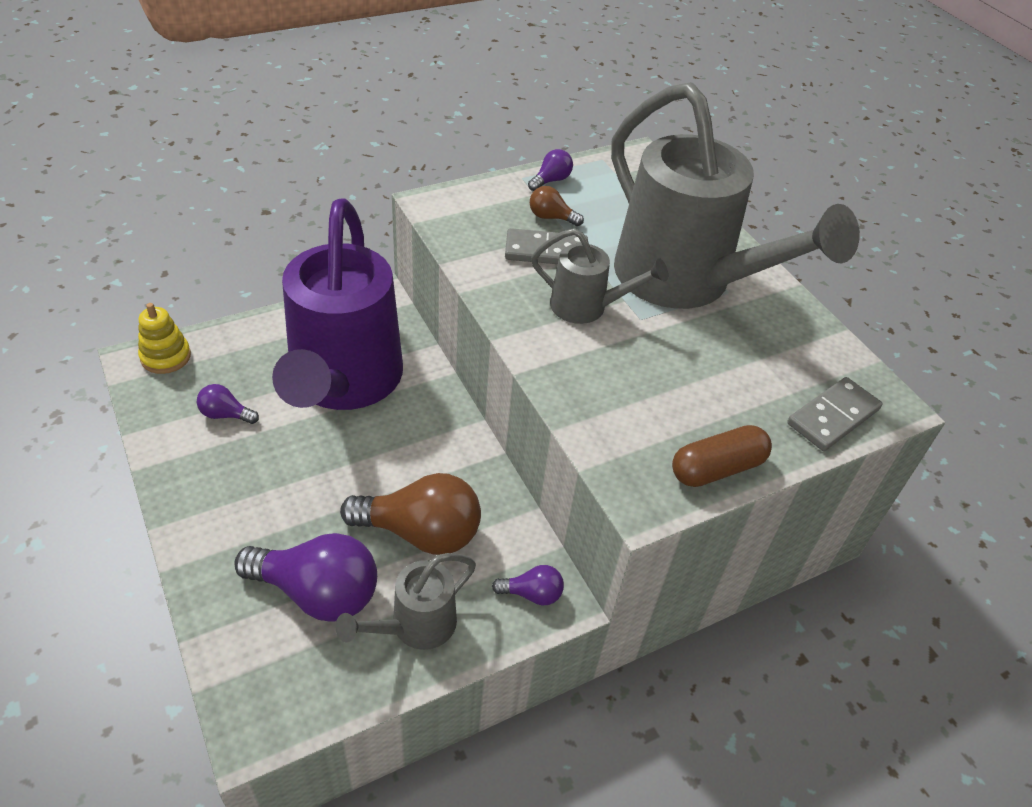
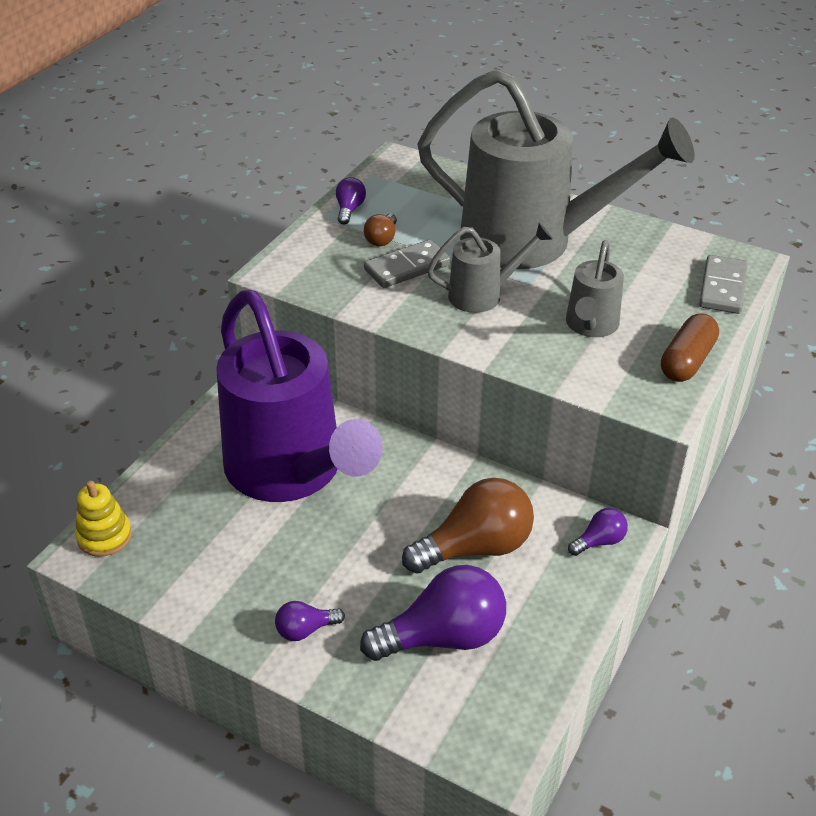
camera: 30 degrees left, 5 degrees down
(225, 414) = (216, 552): purple light bulb -> purple light bulb (305, 630)
(415, 626) = (541, 614): grey watering can -> grey watering can (590, 326)
(551, 217) = (382, 239): brown light bulb -> brown light bulb turned 60 degrees counterclockwise

